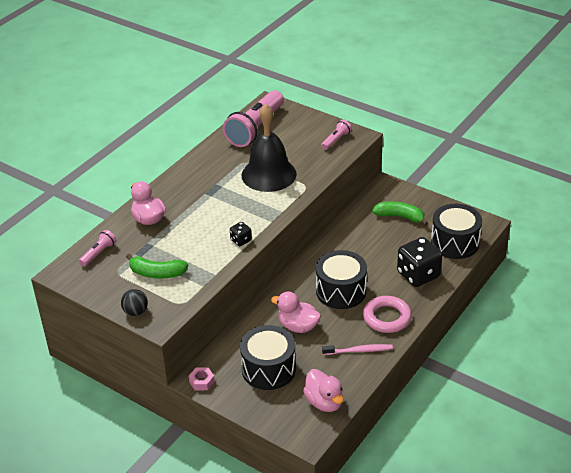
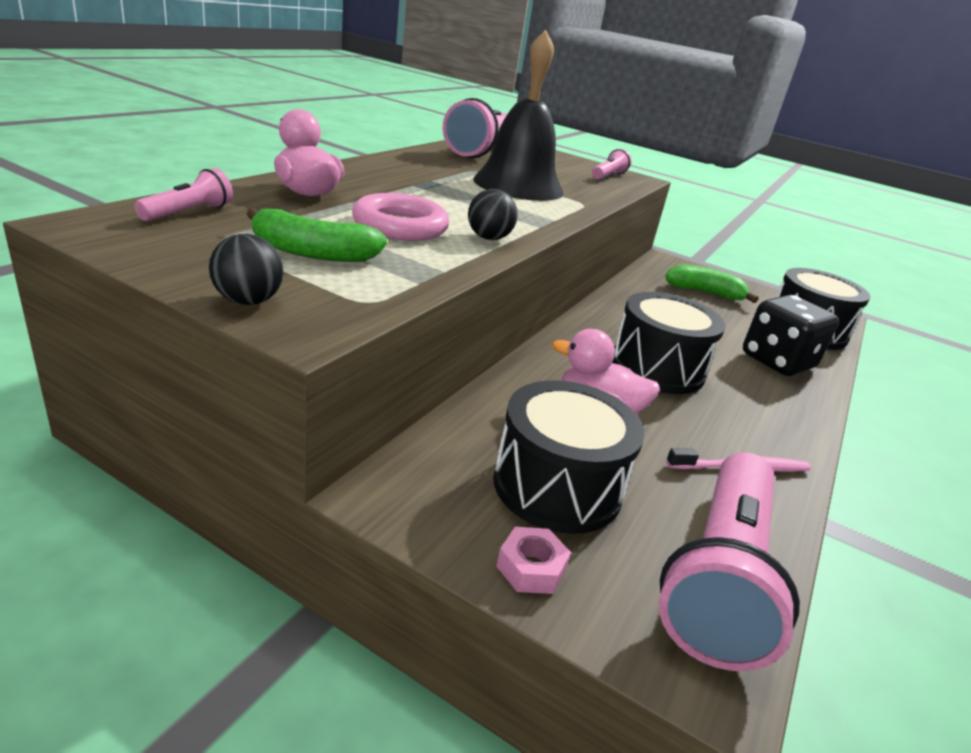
camera: 10 degrees left, 10 degrees down
(202, 382) = (397, 500): pink nut -> pink nut (531, 568)
(241, 240) = (489, 238): black dice -> black ball
(324, 402) = (718, 576): pink duck -> pink flashlight
(386, 317) = (762, 416): pink ring -> pink ring (400, 226)

